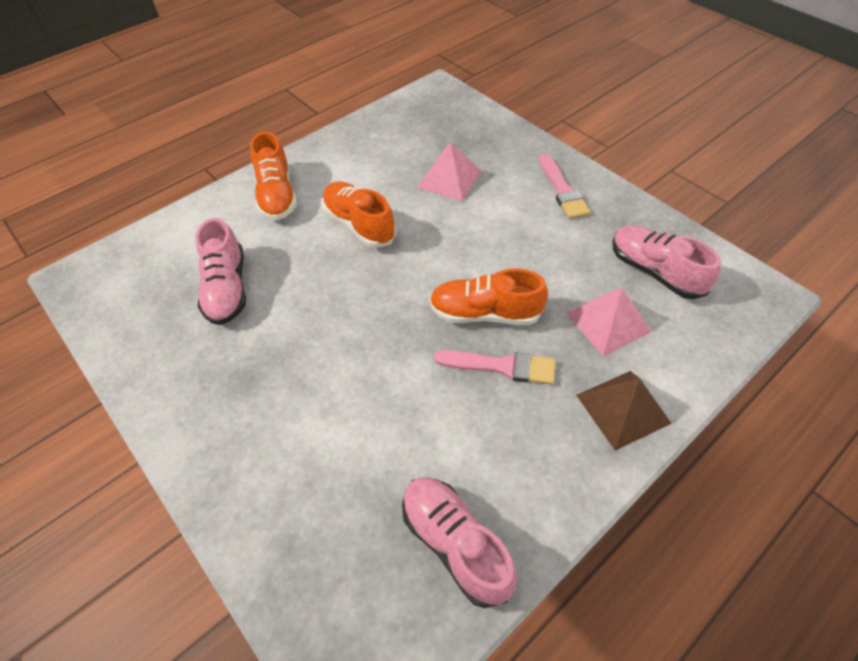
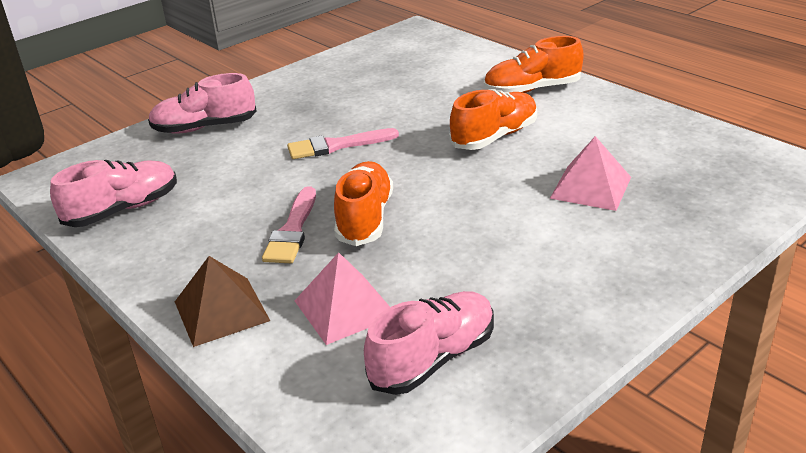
camera: 90 degrees right, 20 degrees down
(227, 289) = (401, 85): pink shoe -> pink shoe (205, 128)
(562, 190) = (594, 280): pink brush -> pink brush (337, 146)

